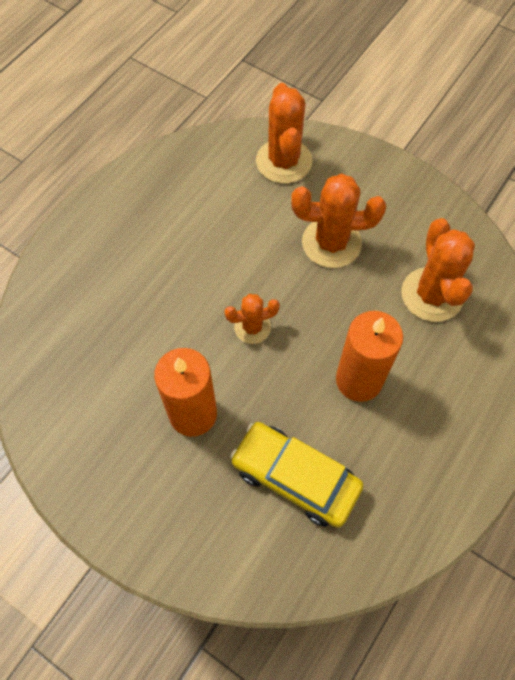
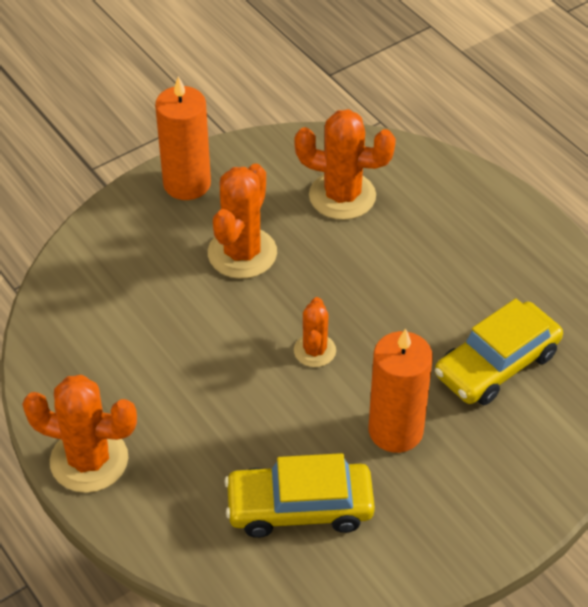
camera: 70 degrees left, 15 degrees down
(96, 365) = (300, 507): none -> yellow car
(284, 161) = (111, 260): orange cactus -> orange cactus (89, 460)
(359, 380) = (412, 282): orange candle -> orange candle (187, 184)

